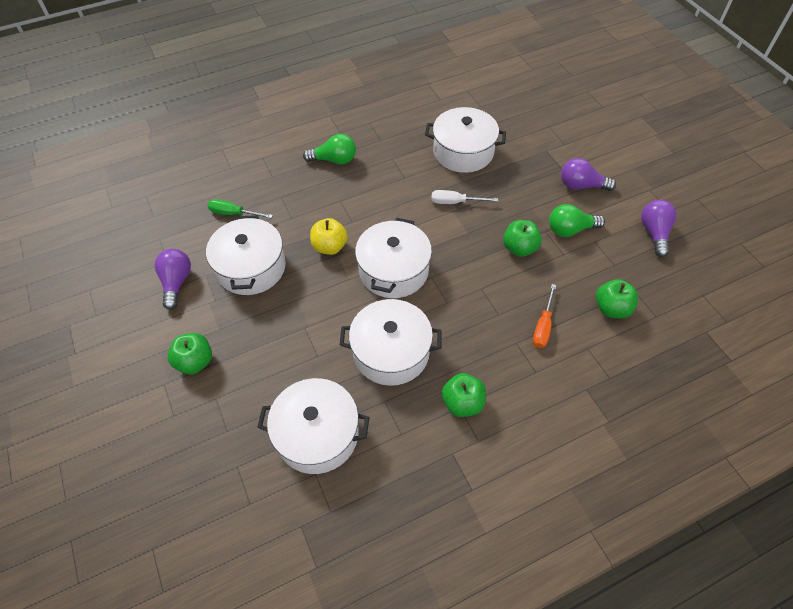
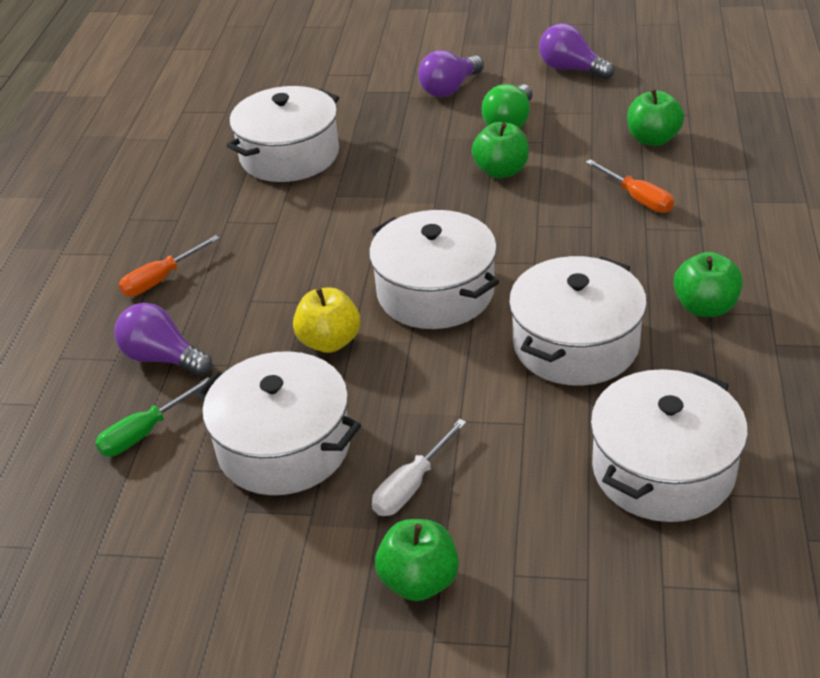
camera: 55 degrees left, 15 degrees down
(176, 282) = (224, 557): purple light bulb -> purple light bulb (163, 358)
(334, 160) = (161, 279): green light bulb -> orange screwdriver
(455, 202) = (371, 194): white screwdriver -> white screwdriver (412, 485)

